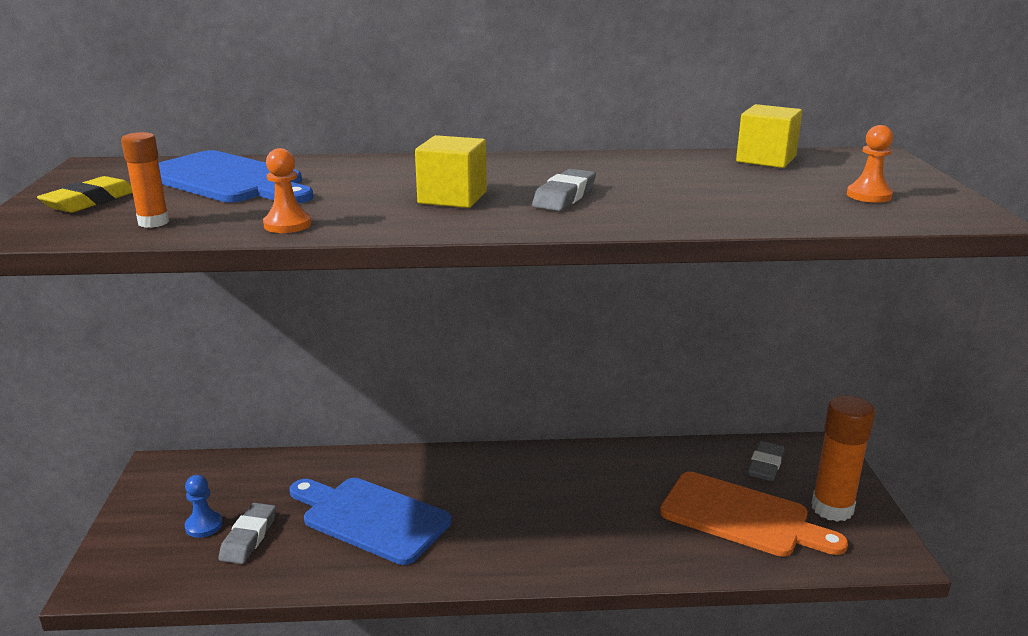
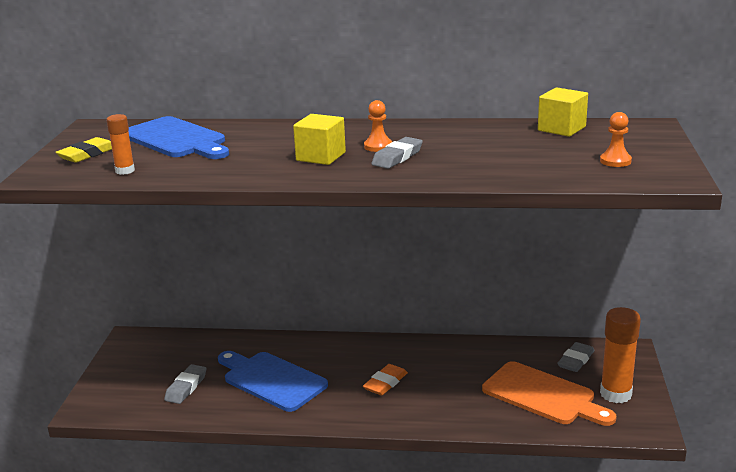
camera: 10 degrees right, 0 degrees up
(204, 526) = (157, 378): blue pawn -> none
(287, 225) = (207, 174): orange pawn -> orange pawn (378, 146)
(529, 512) = (385, 383): none -> orange eraser

